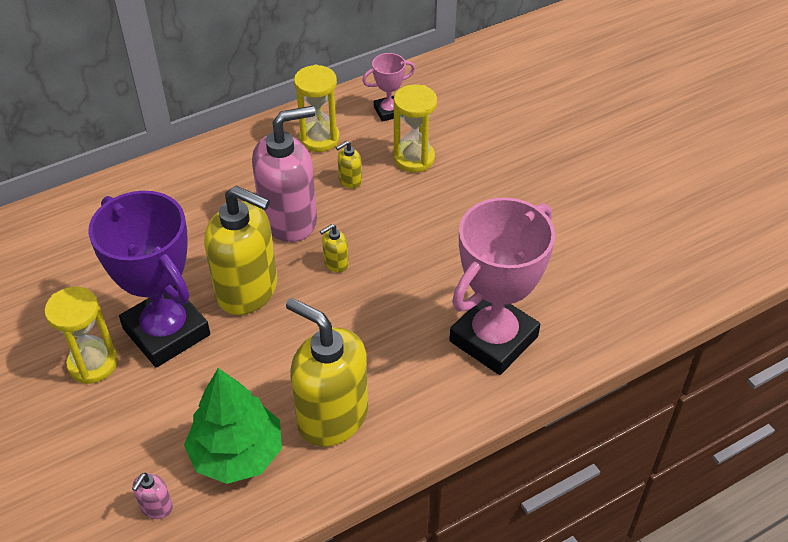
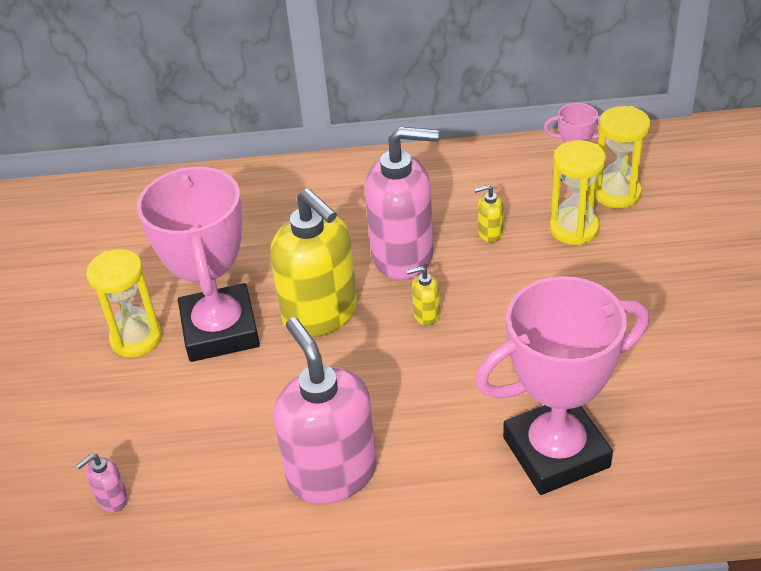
camera: 30 degrees right, 5 degrees down
(166, 332) = (220, 330): purple trophy -> pink trophy
(237, 453) = (217, 475): green tree -> none
(319, 139) = (481, 181): yellow hourglass -> yellow hourglass (617, 193)
(332, 416) = (332, 473): yellow soap dispenser -> pink soap dispenser

